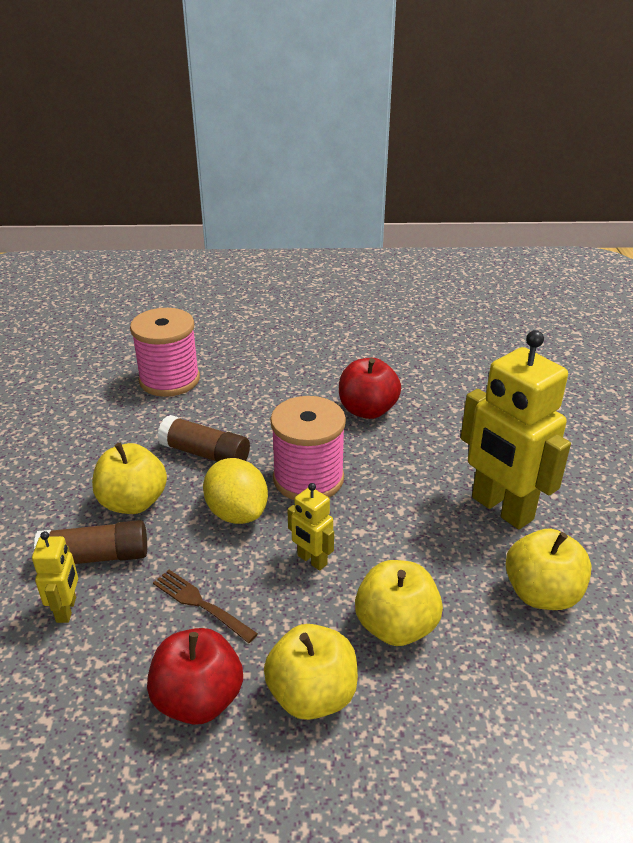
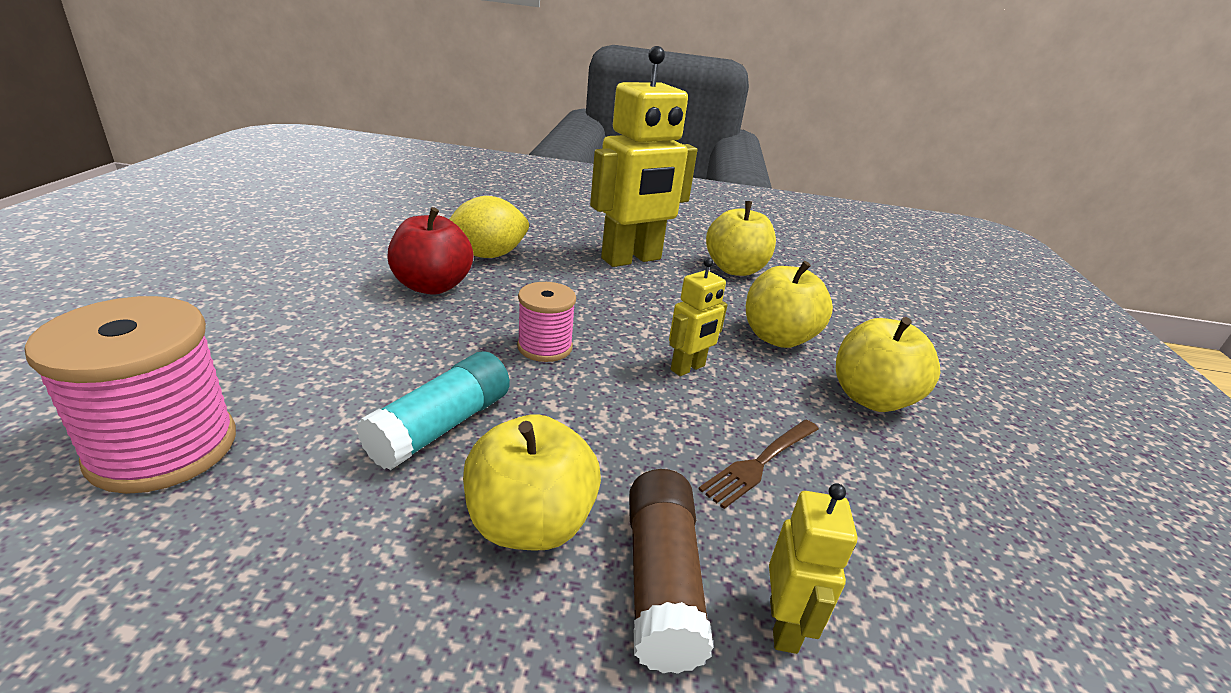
camera: 85 degrees left, 5 degrees down
(67, 610) = (784, 625): yellow robot -> yellow robot turned 90 degrees clockwise
(198, 699) = (905, 479): red apple -> none
(205, 454) = (441, 426): brown glue stick -> turquoise glue stick
(237, 513) = (592, 412): yellow lemon -> yellow lemon (487, 255)
(308, 479) = (545, 347): pink spool -> pink spool, size x0.59

